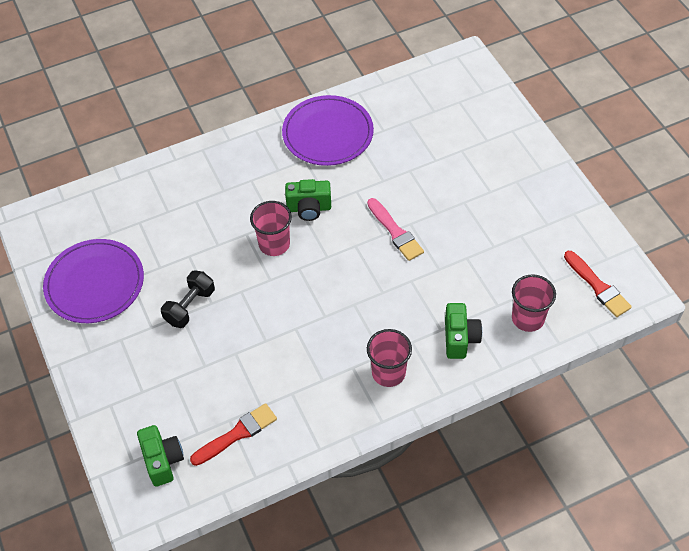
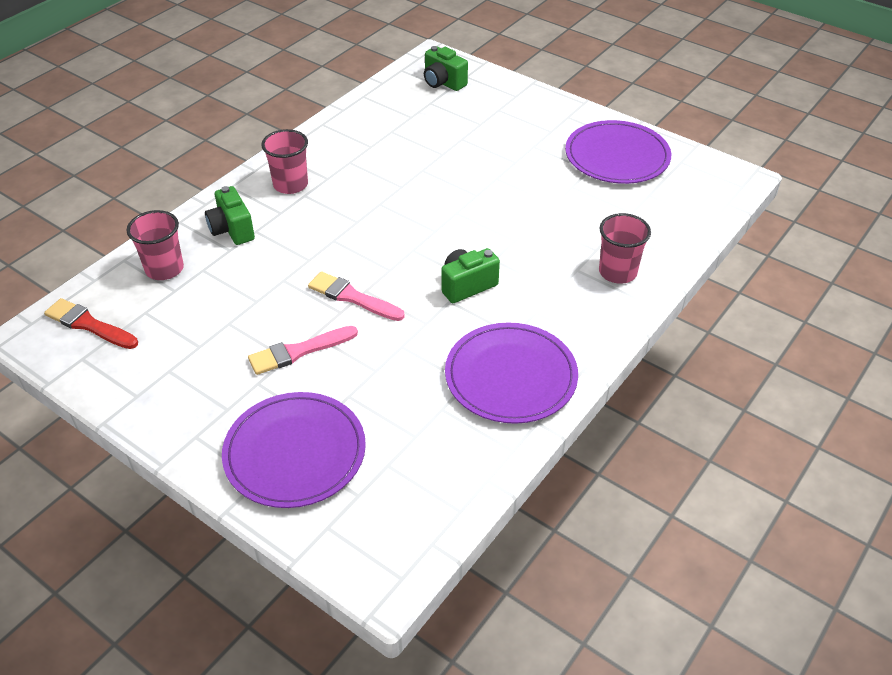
camera: 150 degrees right, 10 degrees down
(190, 306) = (513, 169): black dumbbell -> none
(237, 434) = (397, 111): red brush -> none
(274, 244) = (477, 241): pink cup -> pink cup (617, 272)
(453, 203) = (298, 351): none -> pink brush
(484, 138) = (295, 452): none -> purple plate

